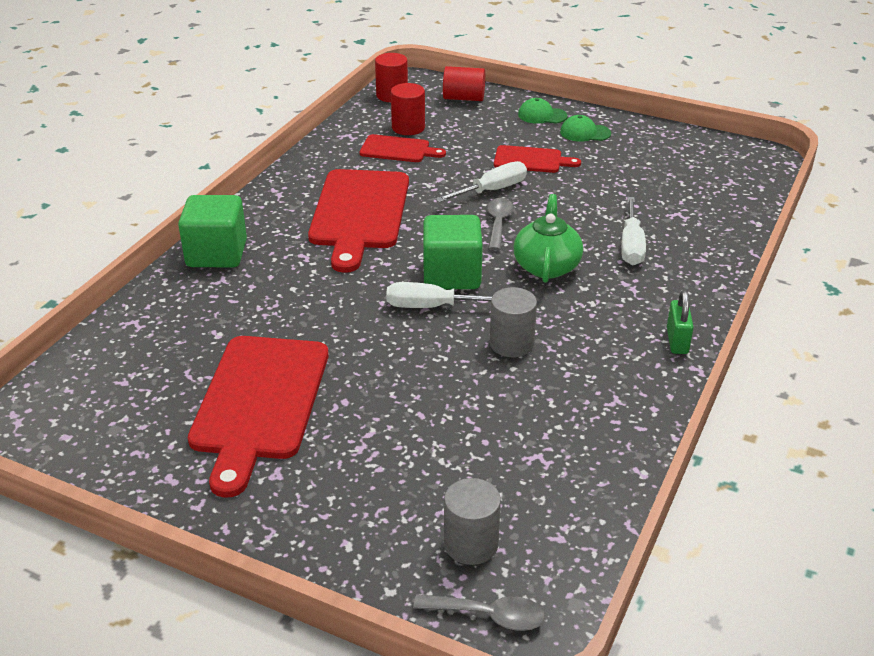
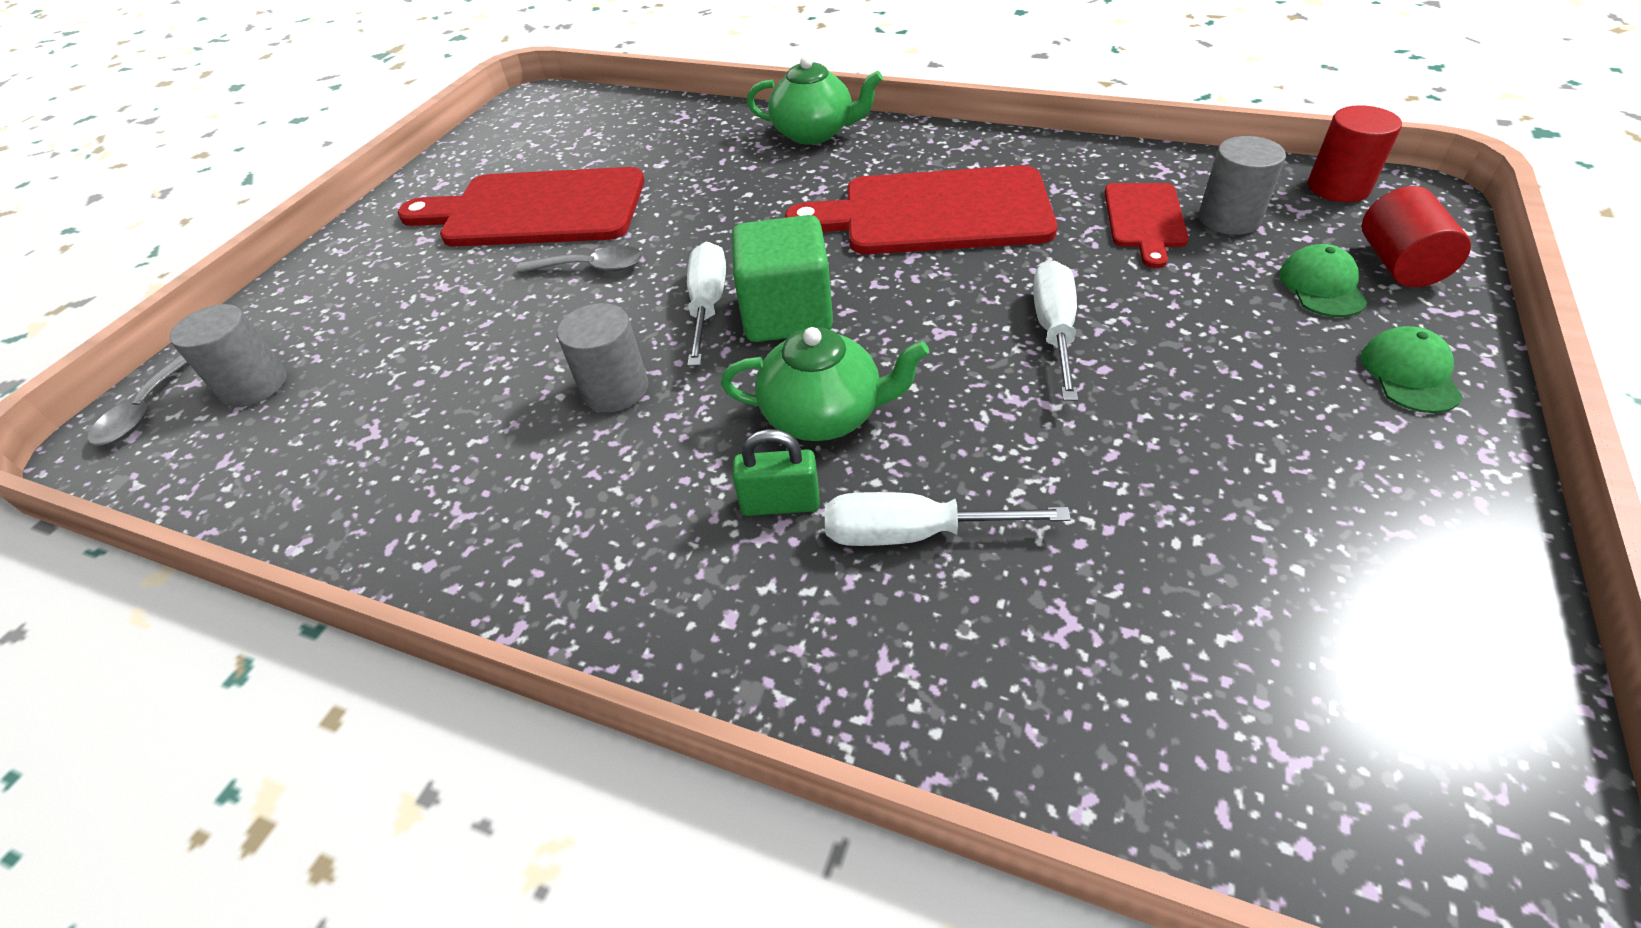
camera: 90 degrees right, 10 degrees up
(216, 254) = (814, 133): green cube -> green teapot
(408, 127) = (1229, 219): red cylinder -> grey cylinder
(491, 190) = (1054, 331): white screwdriver -> white screwdriver turned 135 degrees counterclockwise
(498, 223) = (947, 348): grey spoon -> grey spoon (591, 268)
(531, 160) = (1195, 371): red cutting board -> none
(585, 133) = (1375, 446): green cap -> green cap (1322, 286)
(677, 341) = (598, 603): green padlock -> green padlock (780, 503)

